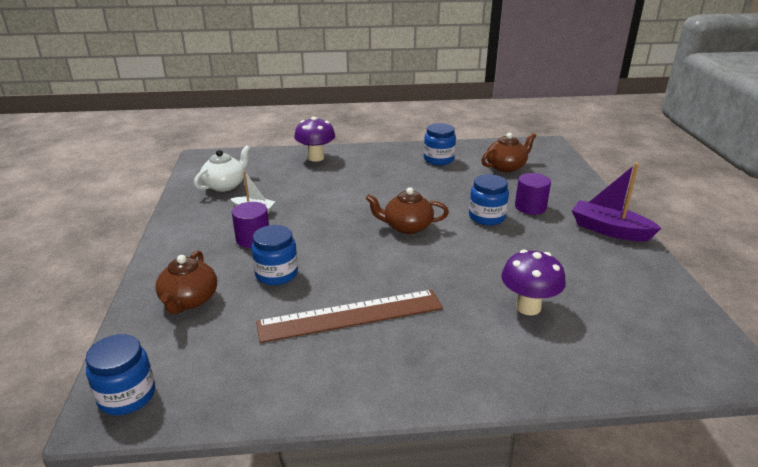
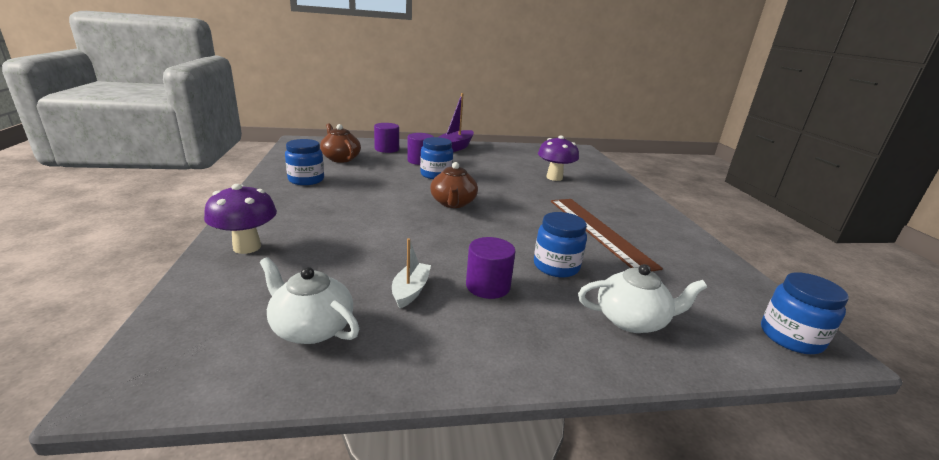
camera: 95 degrees left, 5 degrees down
(189, 300) = (632, 320): brown teapot -> white teapot
(559, 186) = (386, 149): none -> purple cylinder

